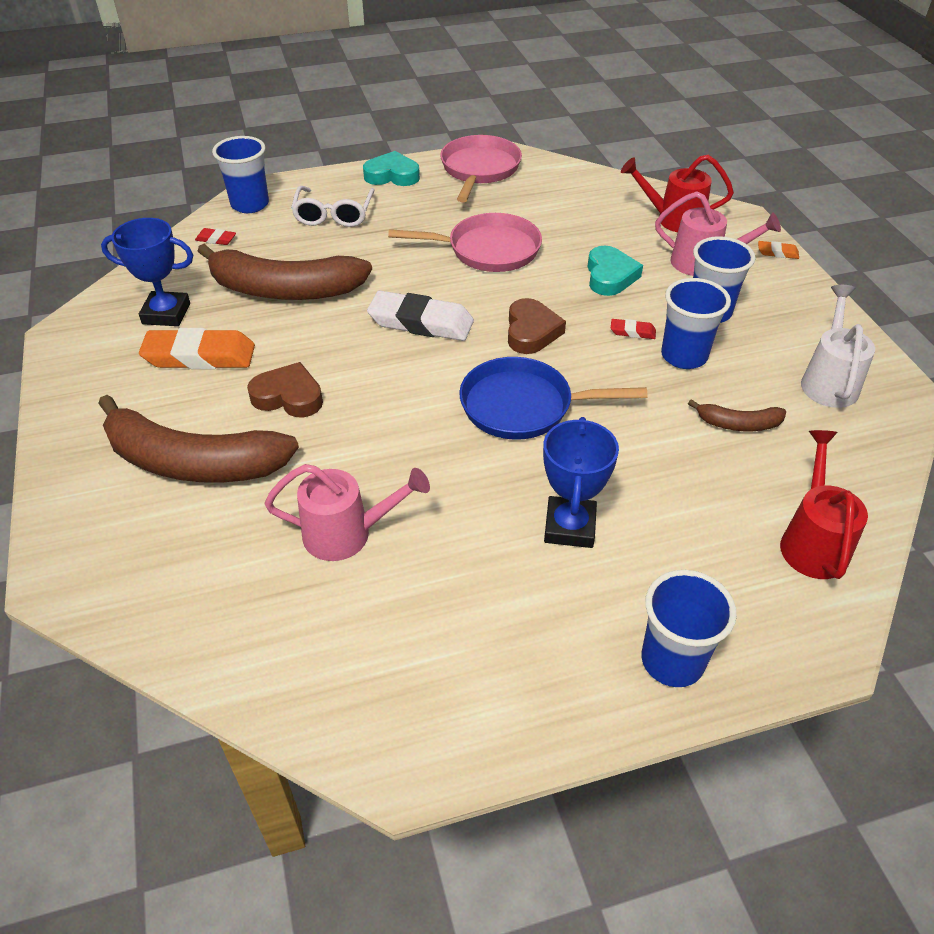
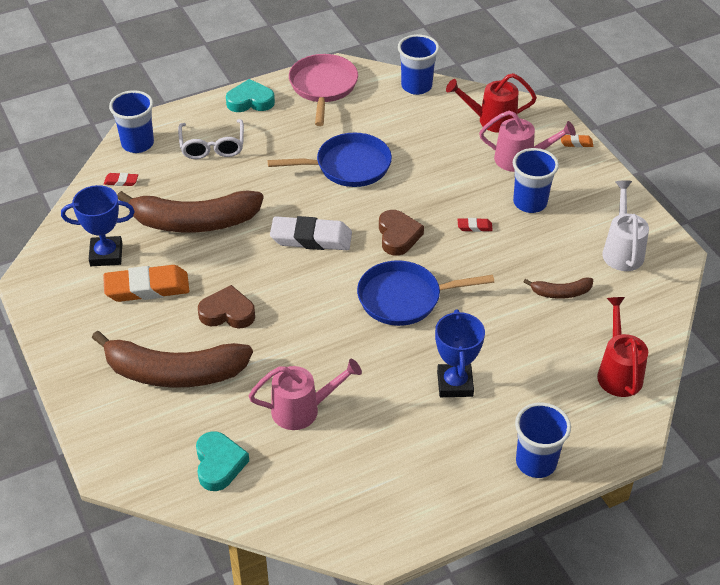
camera: 10 degrees left, 0 degrees up
(487, 250) = (348, 166): pink pan -> blue pan
(610, 276) = (449, 179): turquoise heart -> turquoise heart (219, 464)
(684, 356) = (515, 243): blue cup -> blue cup (416, 86)

